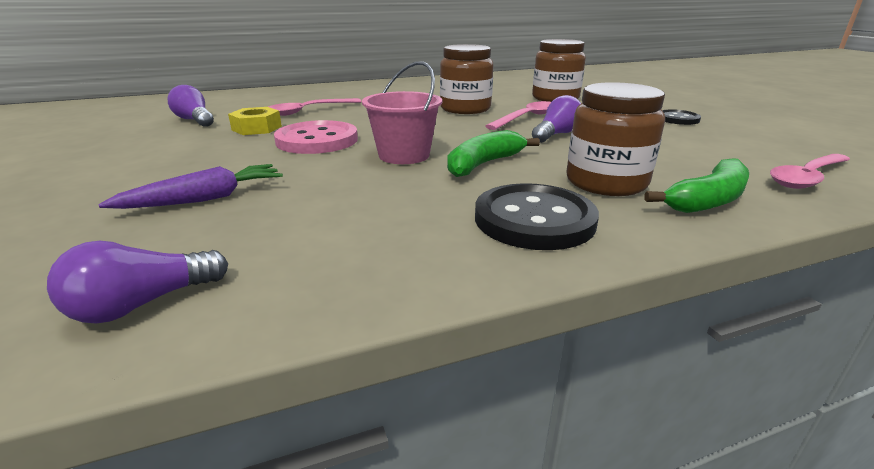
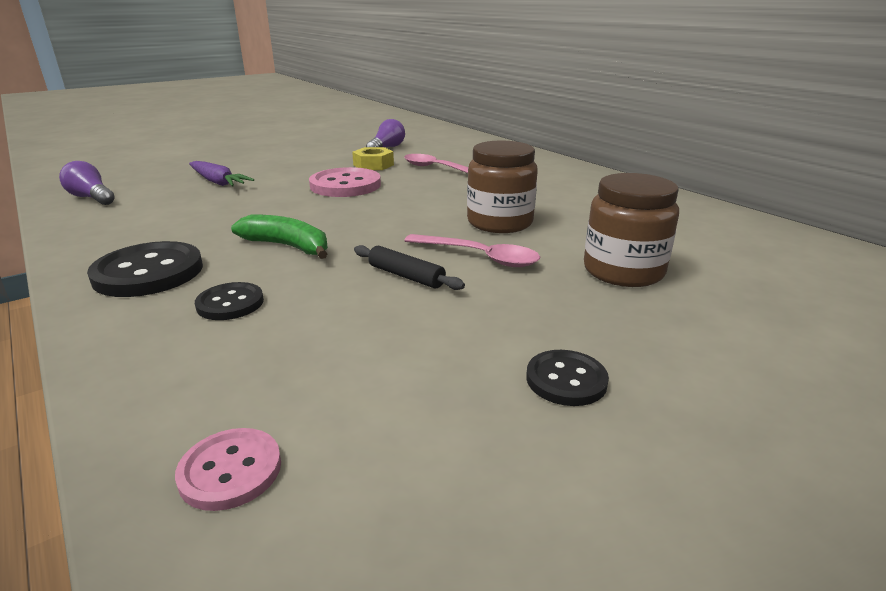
camera: 75 degrees right, 0 degrees up
(404, 155) = (310, 216): pink bucket -> none
(556, 134) = (406, 276): purple light bulb -> black rolling pin
(606, 182) = (230, 303): brown jar -> black button
(707, 200) = (164, 360): green banana -> none
(806, 178) = (230, 470): pink spoon -> pink button

